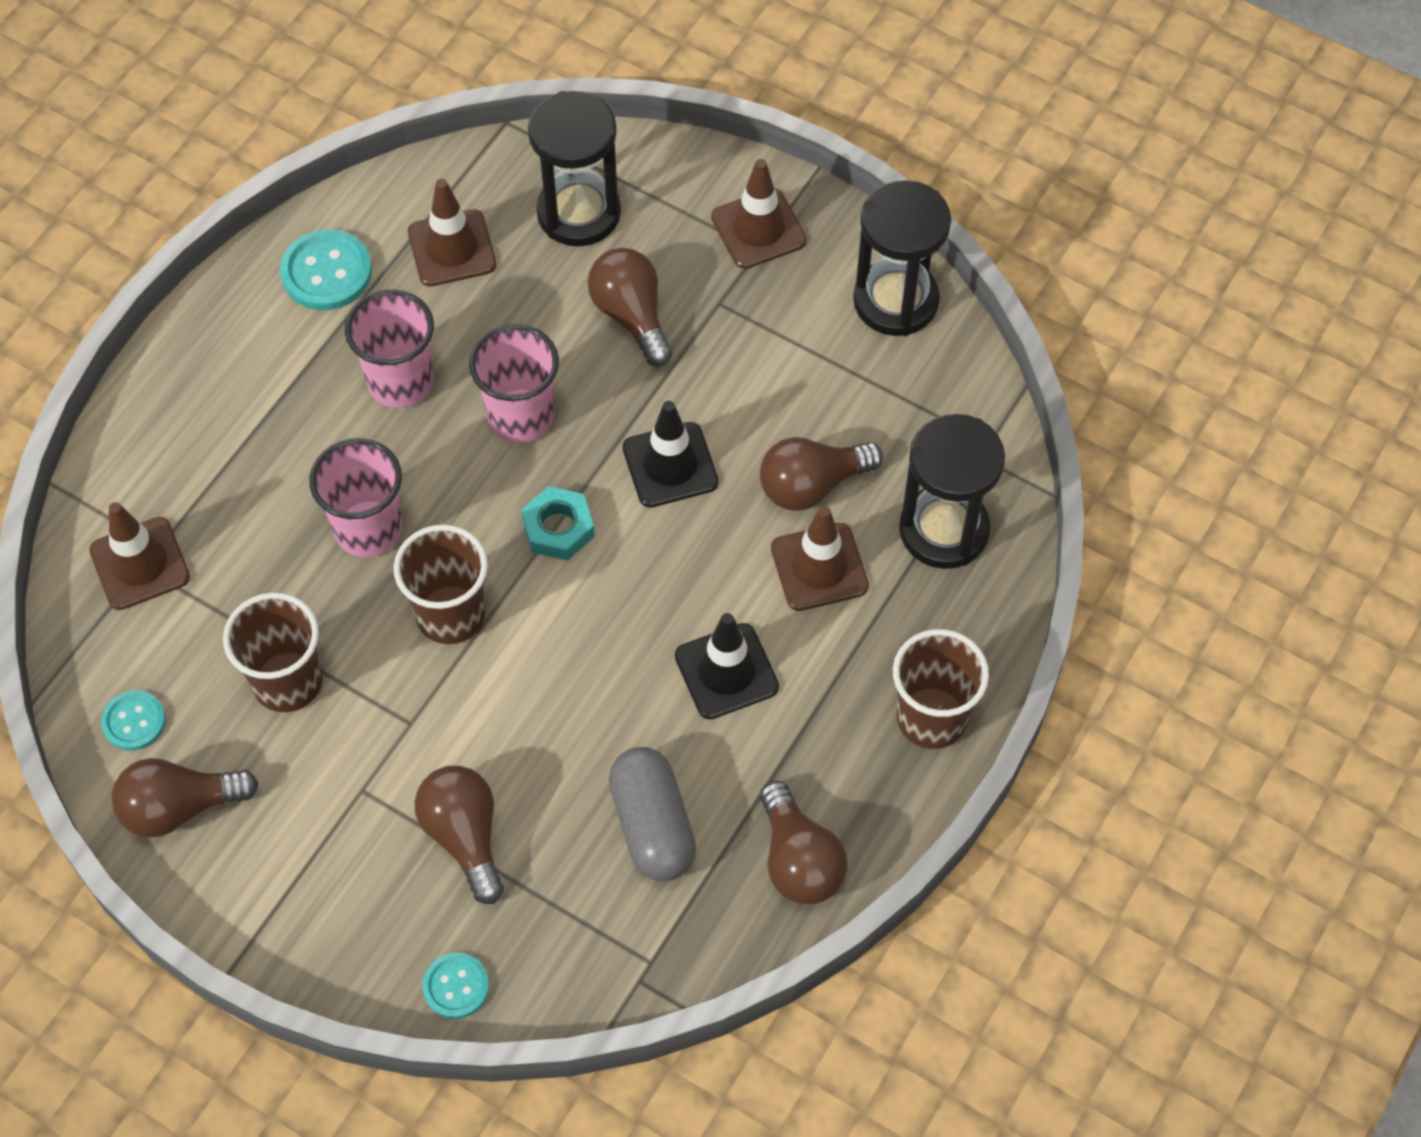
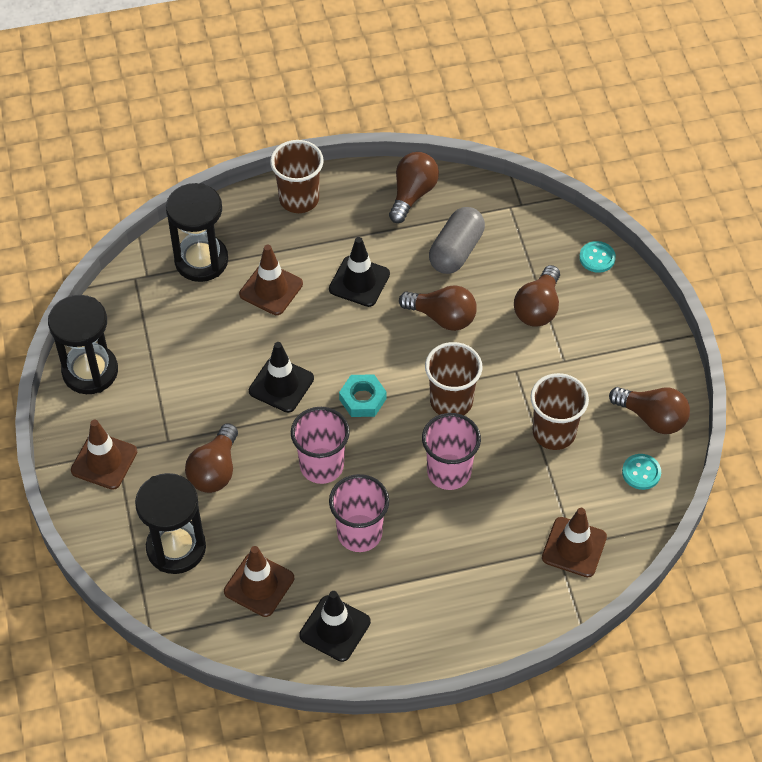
camera: 135 degrees left, 5 degrees down
(326, 272) = (335, 628): turquoise button -> black traffic cone
(812, 485) = (231, 324): brown light bulb -> brown light bulb (442, 317)

